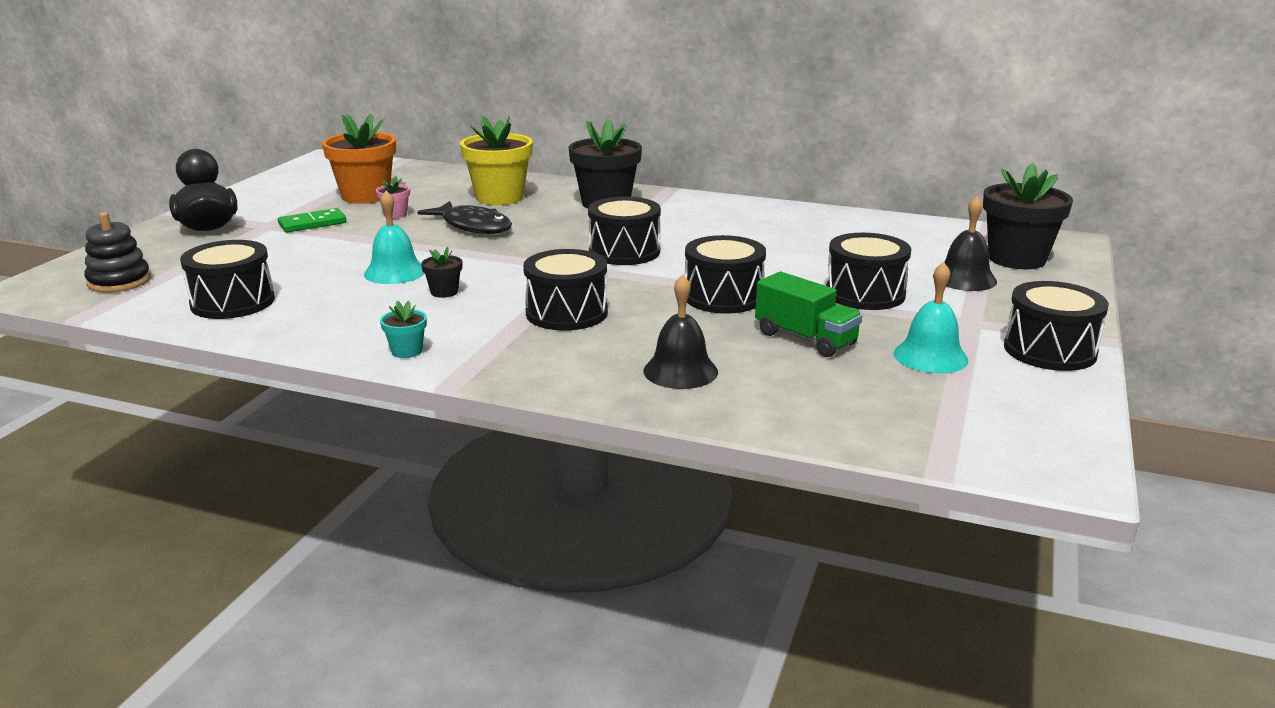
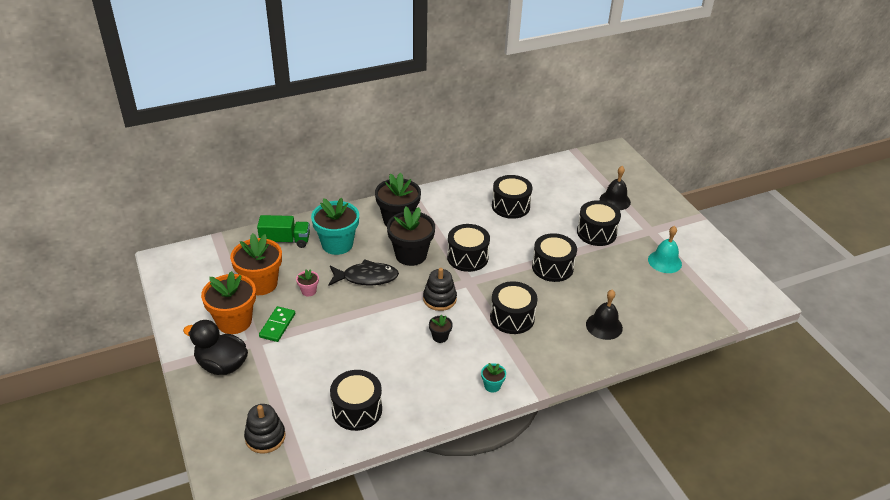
camera: 45 degrees left, 15 degrees up
(285, 208) = (234, 321): none -> orange flower pot
(395, 272) = (392, 337): turquoise bell -> none
(499, 197) = (337, 244): yellow flower pot -> turquoise flower pot
(514, 267) = (439, 299): none -> black stacking toy
(805, 339) = (615, 277): green truck -> green truck (285, 241)
(1017, 259) = (614, 175): black flower pot -> black flower pot (411, 255)
(1049, 350) = (691, 234): black drum -> black drum (510, 206)

